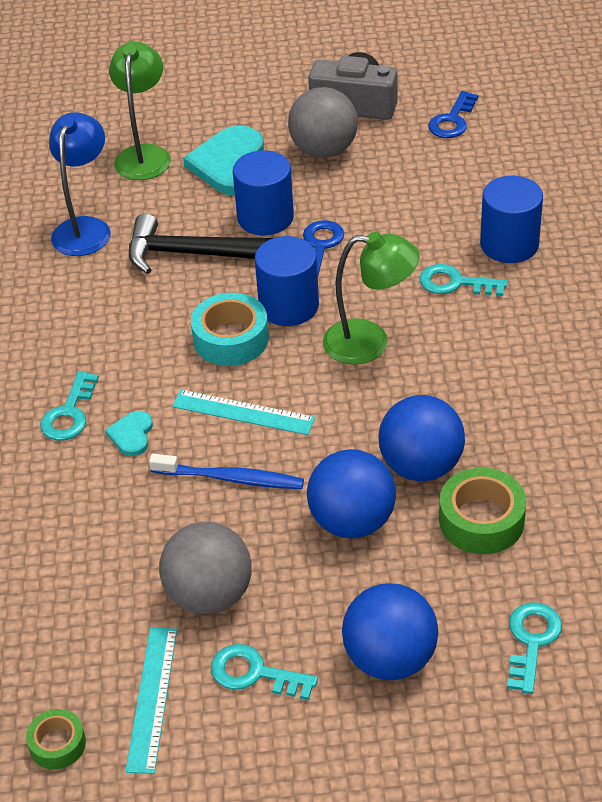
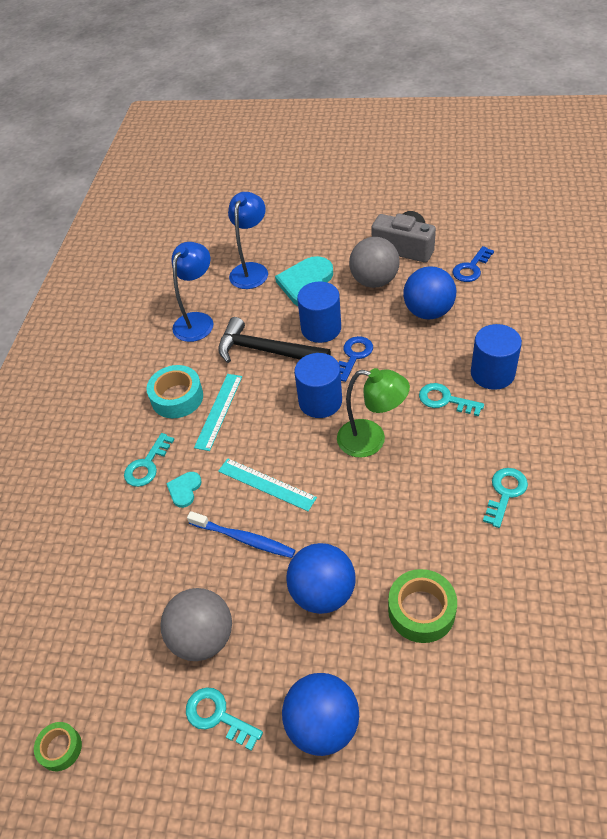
camera: 15 degrees right, 5 degrees up
(144, 155) = (251, 270): green lamp -> blue lamp
(152, 698) = (138, 722): turquoise ruler -> turquoise ruler (219, 411)
(231, 339) = (273, 422): turquoise tape -> turquoise tape (177, 397)
(421, 466) = (385, 553): blue ball -> blue ball (428, 312)
(531, 641) = (438, 733): turquoise key -> turquoise key (505, 493)

